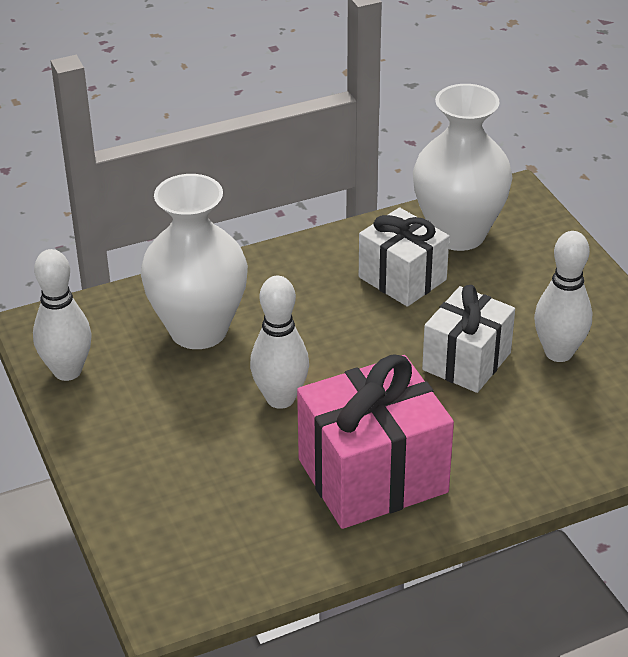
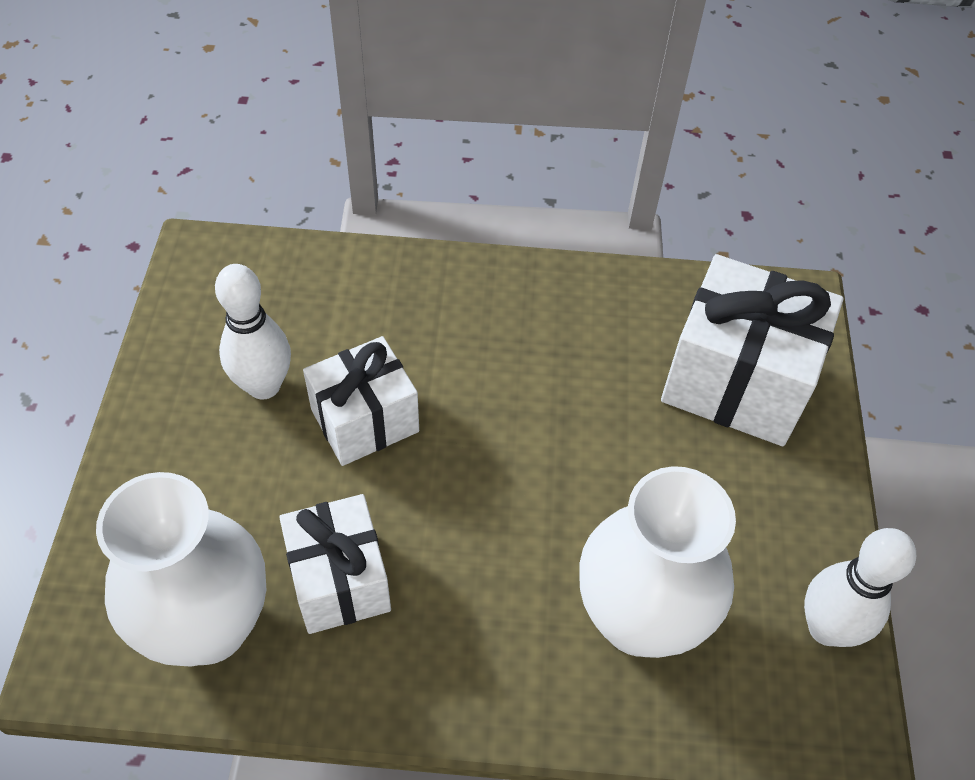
camera: 155 degrees left, 15 degrees up
(195, 504) = (736, 382): none -> white gift
(280, 398) = (592, 466): white bowling pin -> none
(373, 476) = (552, 335): pink gift -> none

